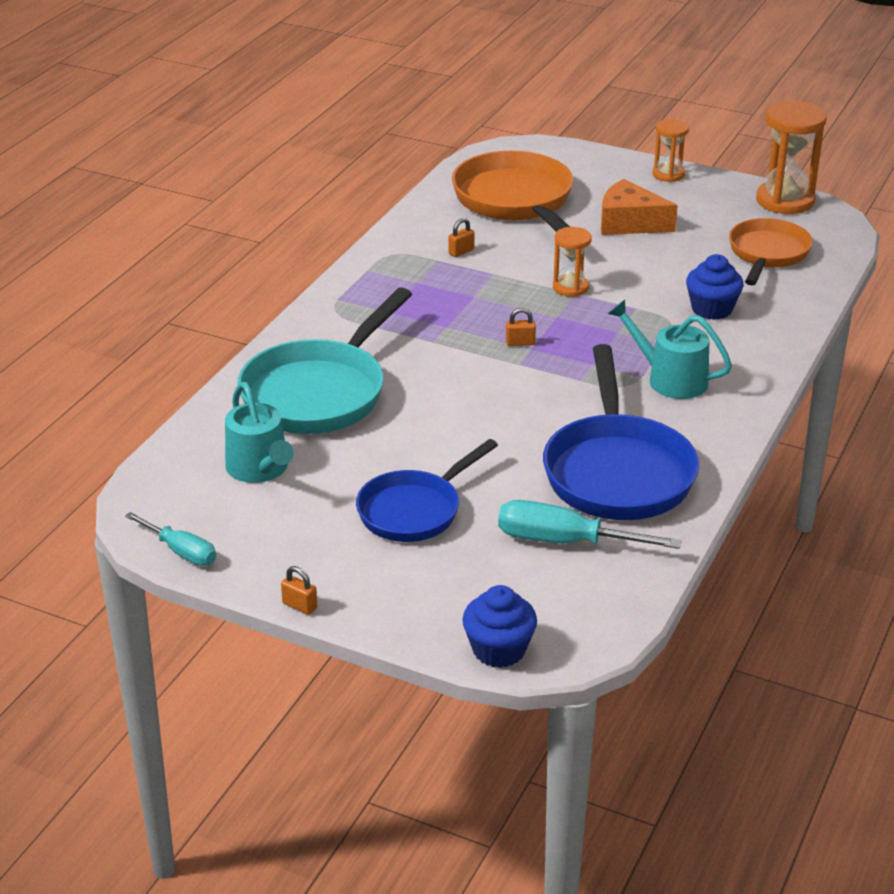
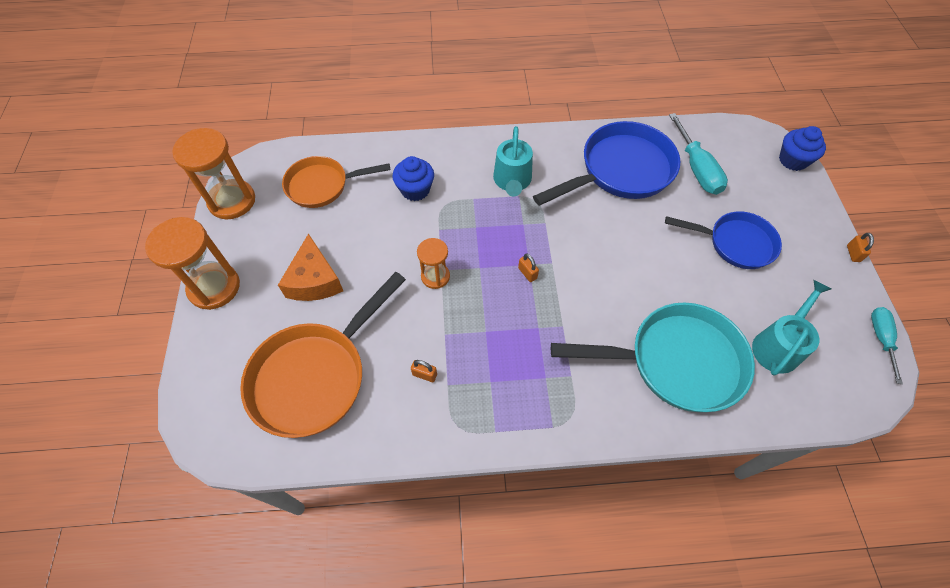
camera: 120 degrees left, 25 degrees up
(668, 174) = (214, 287): orange hourglass -> orange hourglass, size x1.74

